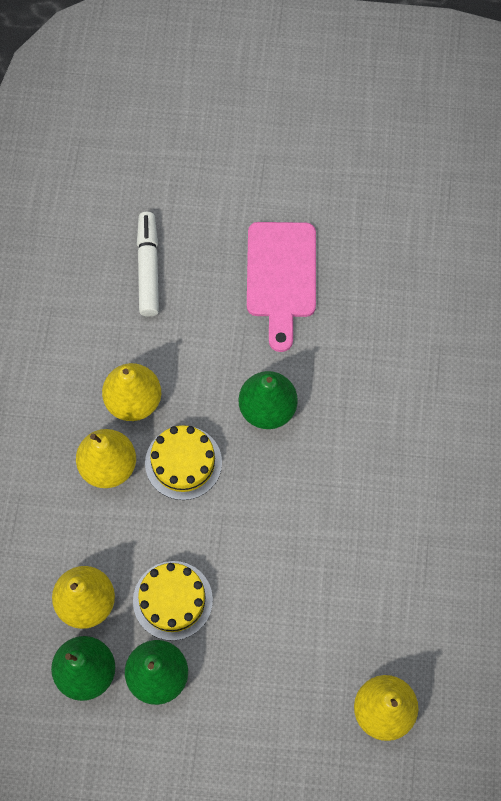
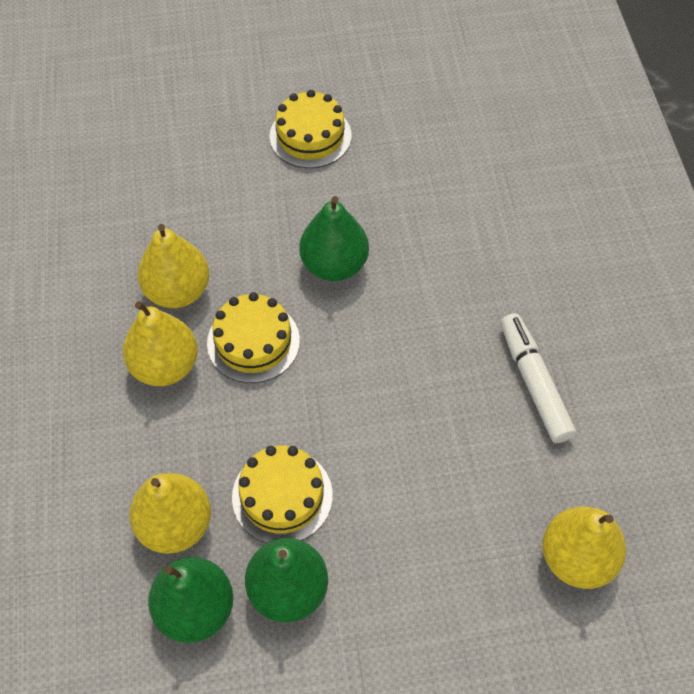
camera: 15 degrees left, 10 degrees down
(148, 268) = (161, 158): white marker -> white marker (534, 383)
(281, 277) = (310, 136): pink cutting board -> yellow cake

